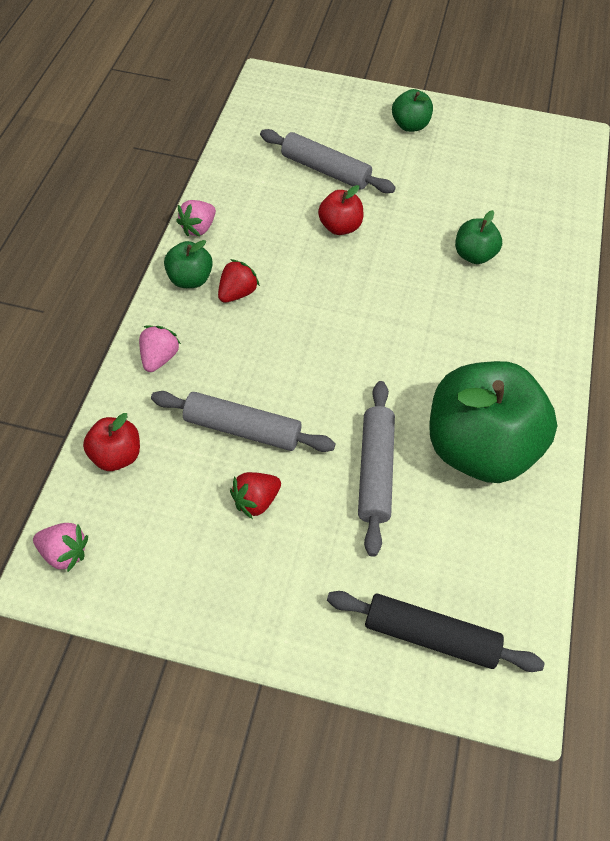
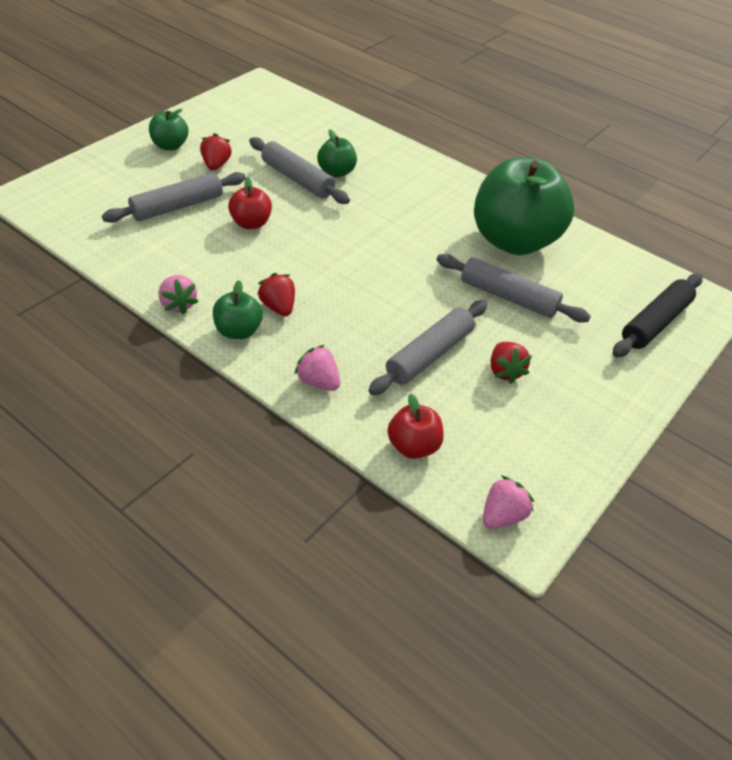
camera: 65 degrees left, 10 degrees down
(407, 167) = (216, 165): none -> red strawberry
(435, 231) = (297, 179): none -> grey rolling pin

